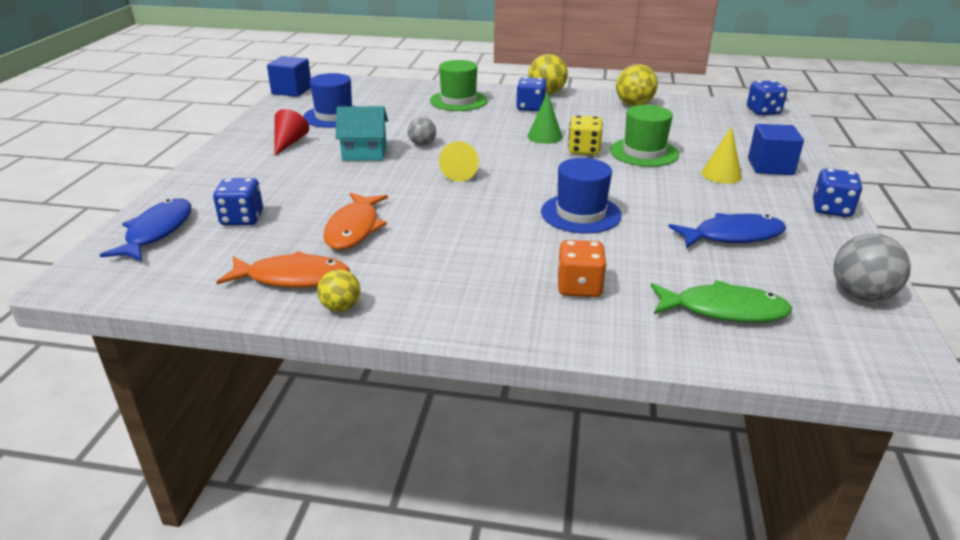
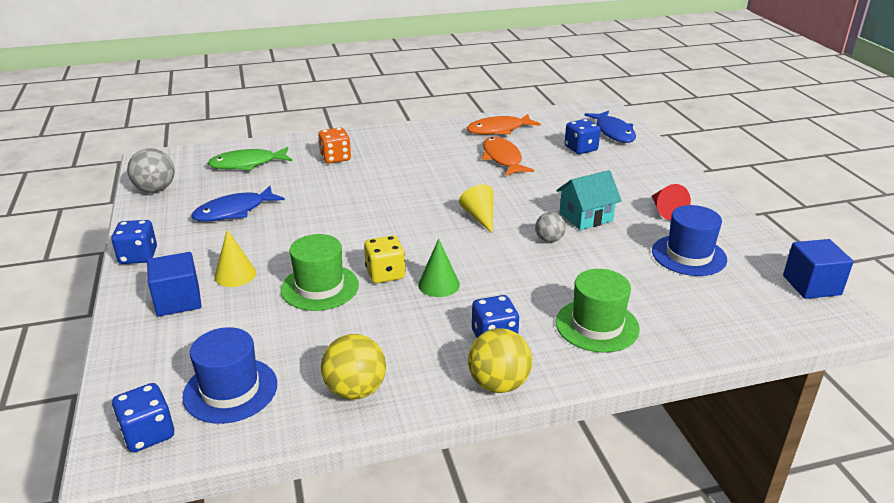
camera: 155 degrees right, 0 degrees up
(341, 307) = (456, 125): yellow ball -> none
(580, 213) = (356, 203): blue hat -> blue hat (230, 390)

